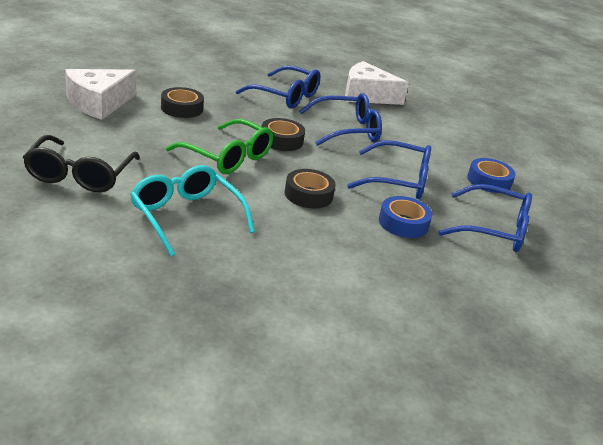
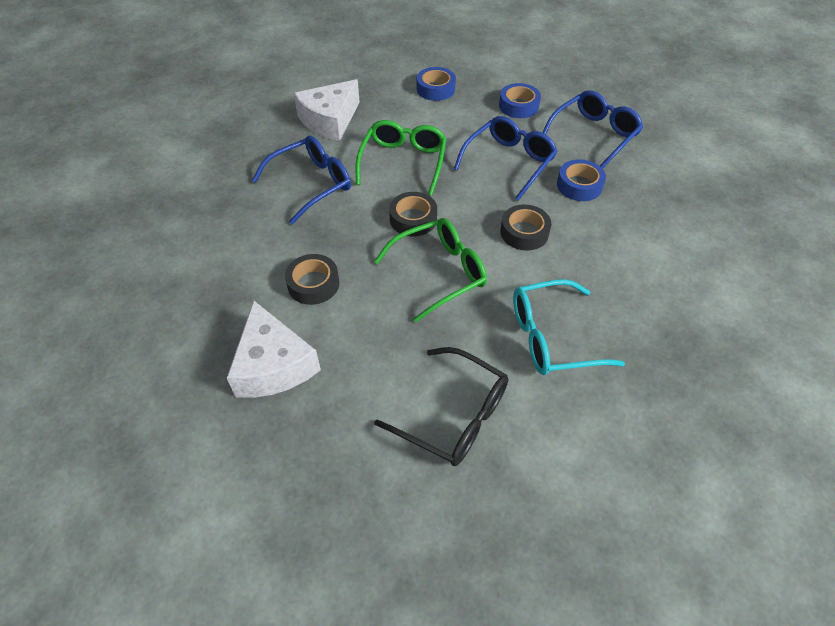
camera: 60 degrees left, 20 degrees up
(347, 130) = (403, 162): blue glasses -> green glasses
(462, 136) = (435, 89): none -> blue tape

